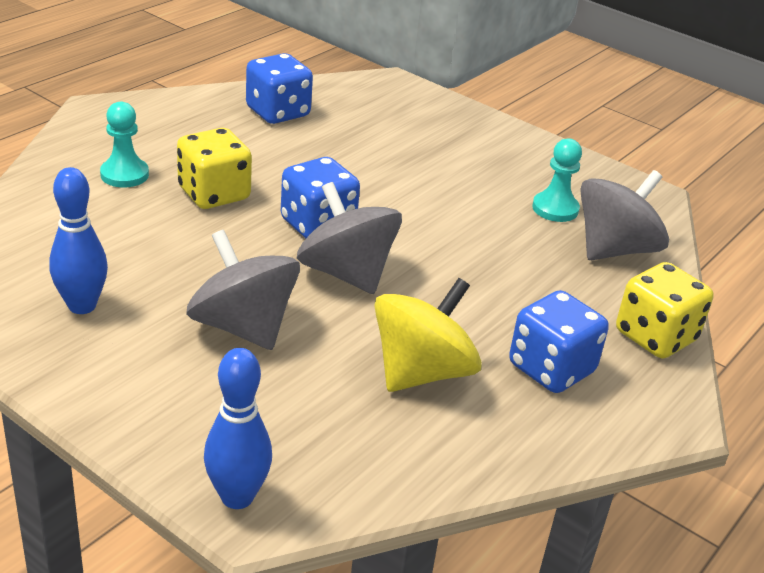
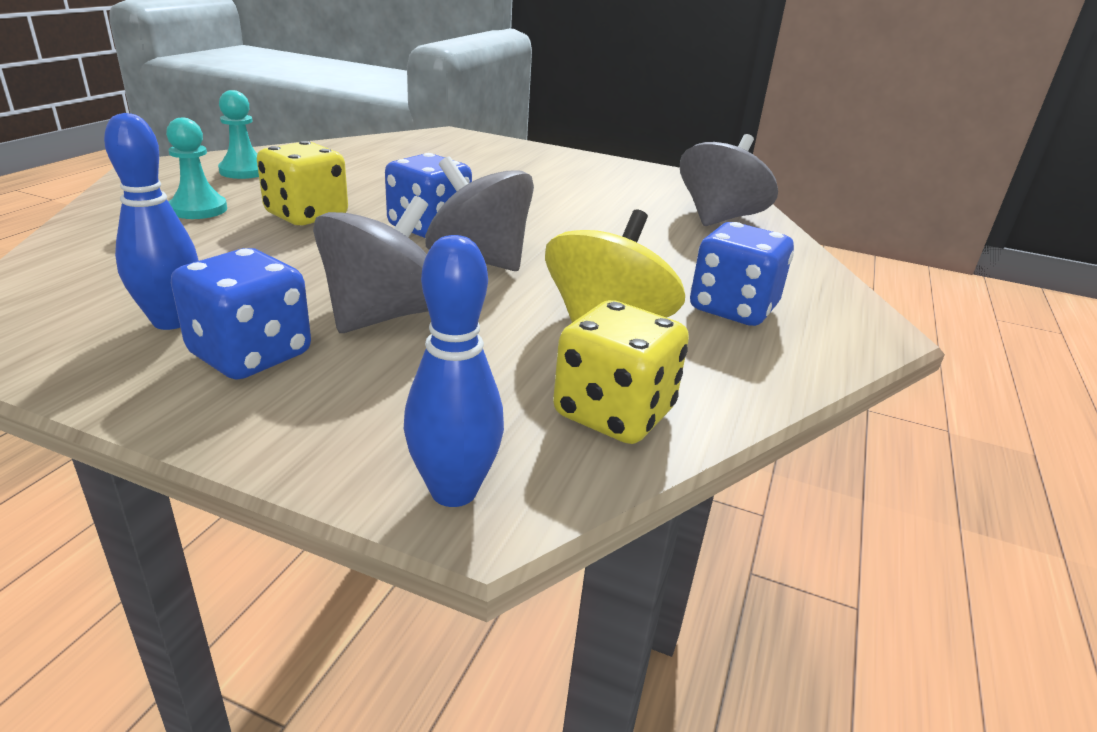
camera: 15 degrees left, 5 degrees down
(243, 327) = (384, 316): grey spinning top -> grey spinning top turned 90 degrees clockwise
(278, 112) = (350, 157): blue dice -> blue dice (250, 355)
(555, 209) = (647, 198): turquoise pawn -> turquoise pawn (244, 171)
(655, 336) = (805, 273): yellow dice -> yellow dice (614, 413)

